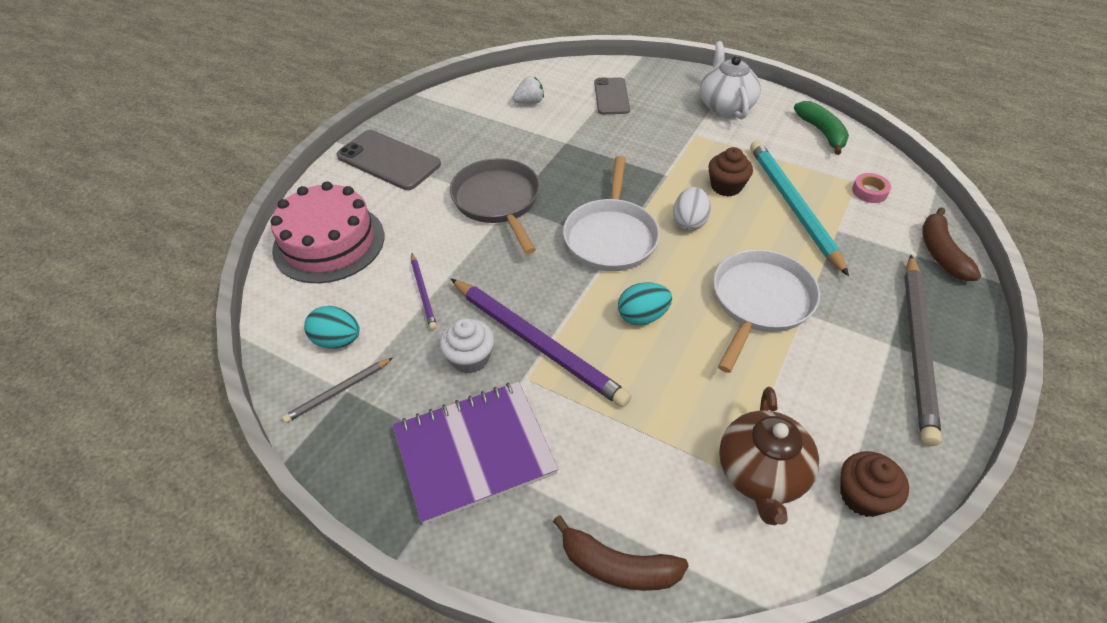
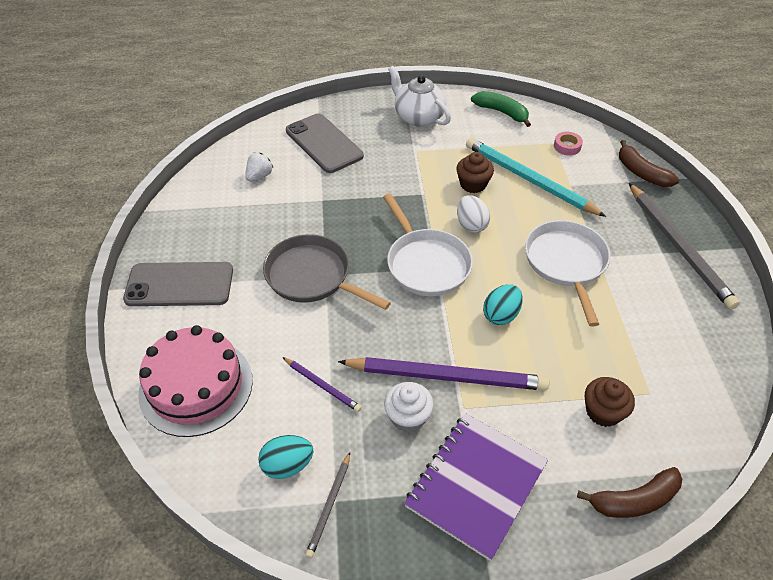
camera: 35 degrees left, 0 degrees up
(611, 96) = (324, 143): grey phone -> grey phone, size x1.51
(761, 474) = (662, 384): brown teapot -> none
(862, 496) = (724, 363): brown cupcake -> brown cupcake (603, 412)

